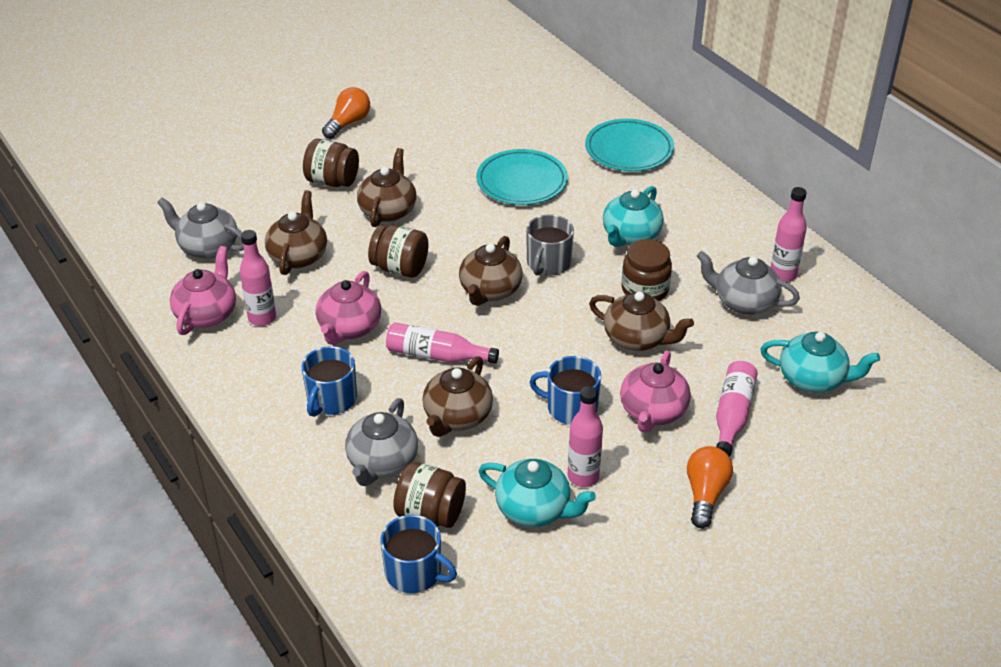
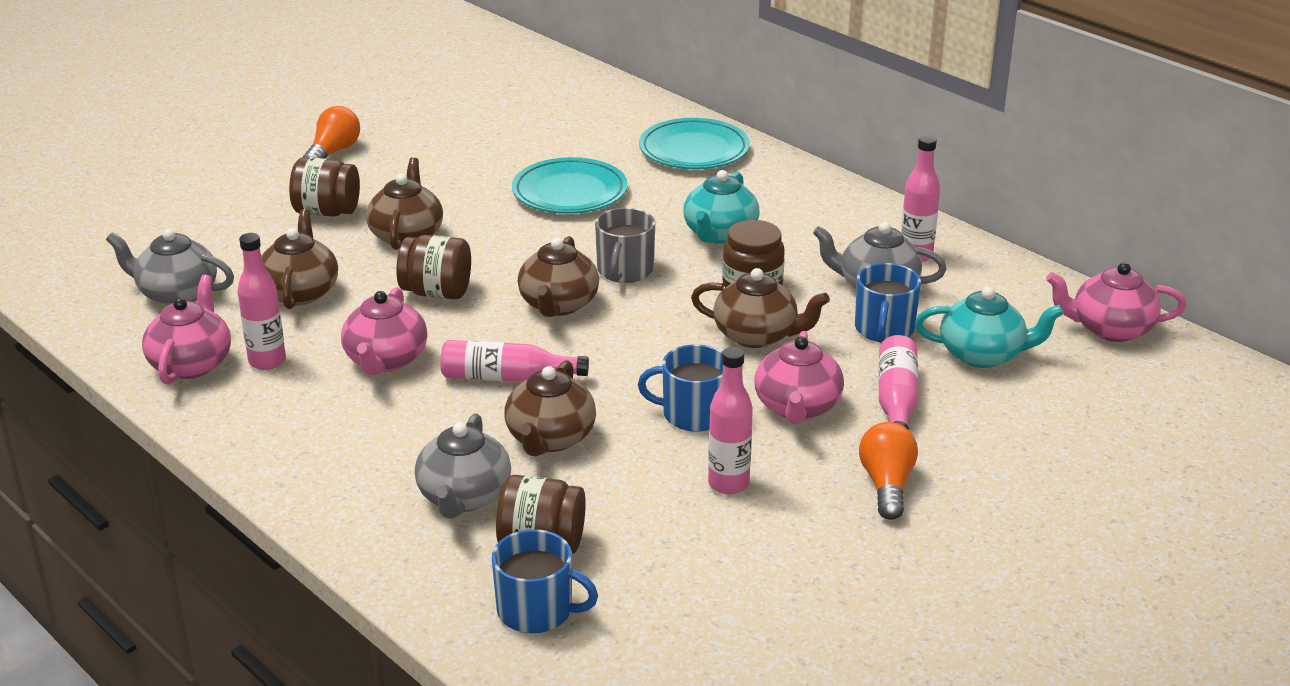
camera: 10 degrees left, 10 degrees down
(331, 399) = (380, 437): blue mug -> blue mug (884, 329)
(534, 509) = (676, 525): turquoise teapot -> none
(923, 366) = (1110, 329): none -> pink teapot

